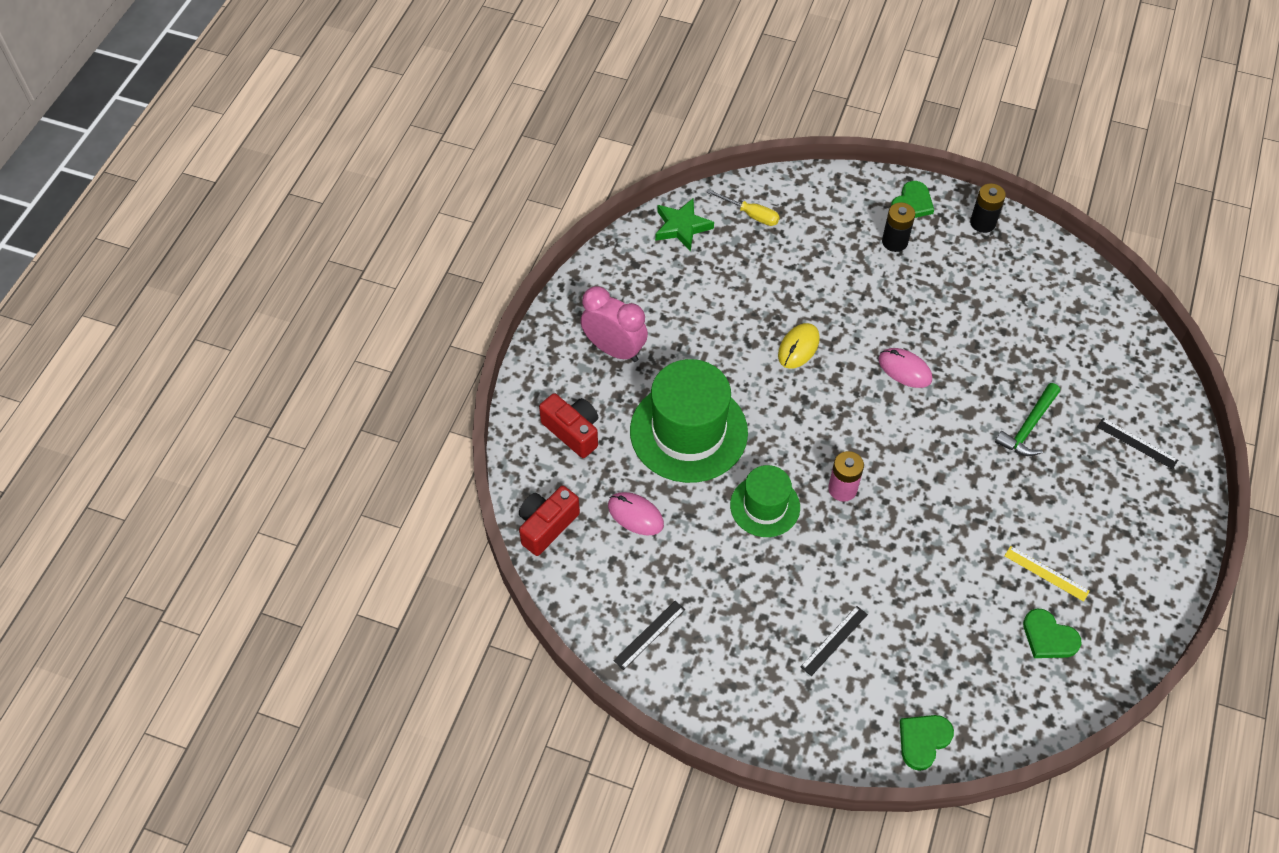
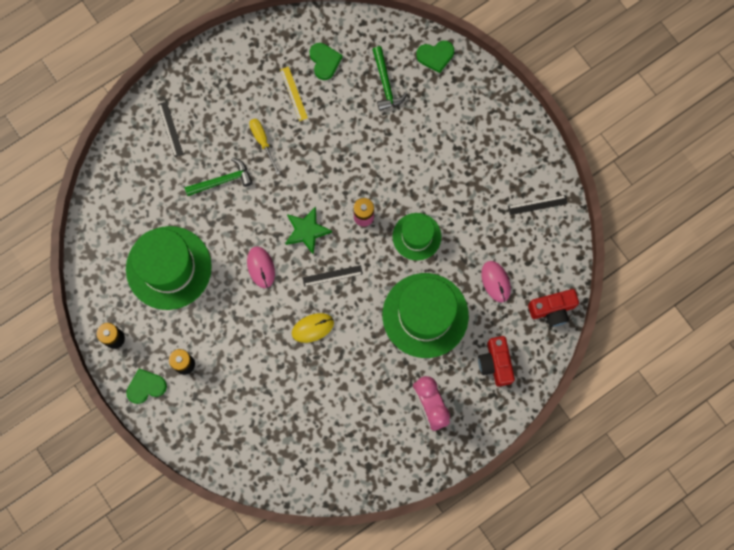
camera: 145 degrees left, 20 degrees up
(681, 227) = (315, 476): green star -> green star (306, 231)
(750, 215) = (260, 454): yellow screwdriver -> yellow screwdriver (262, 142)
(834, 640) = (439, 135): black ruler -> black ruler (332, 275)
(952, 660) = (385, 83): none -> green hammer
(996, 312) = (168, 268): none -> green hat

